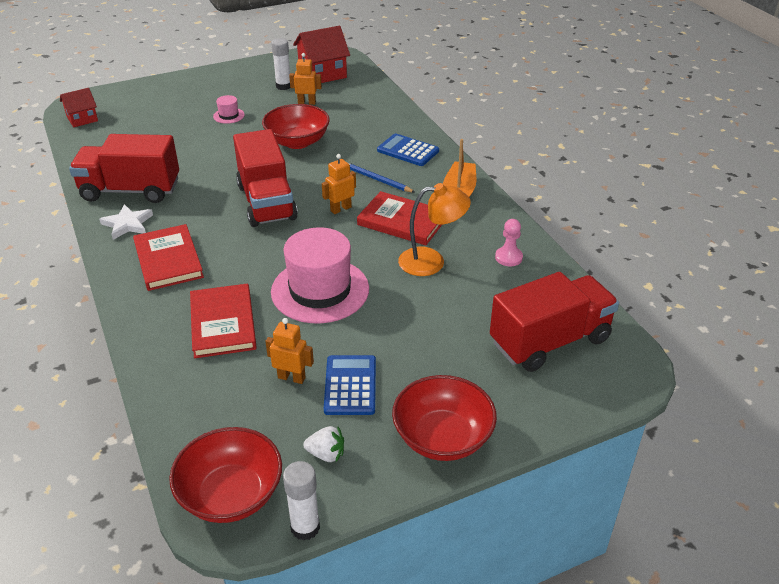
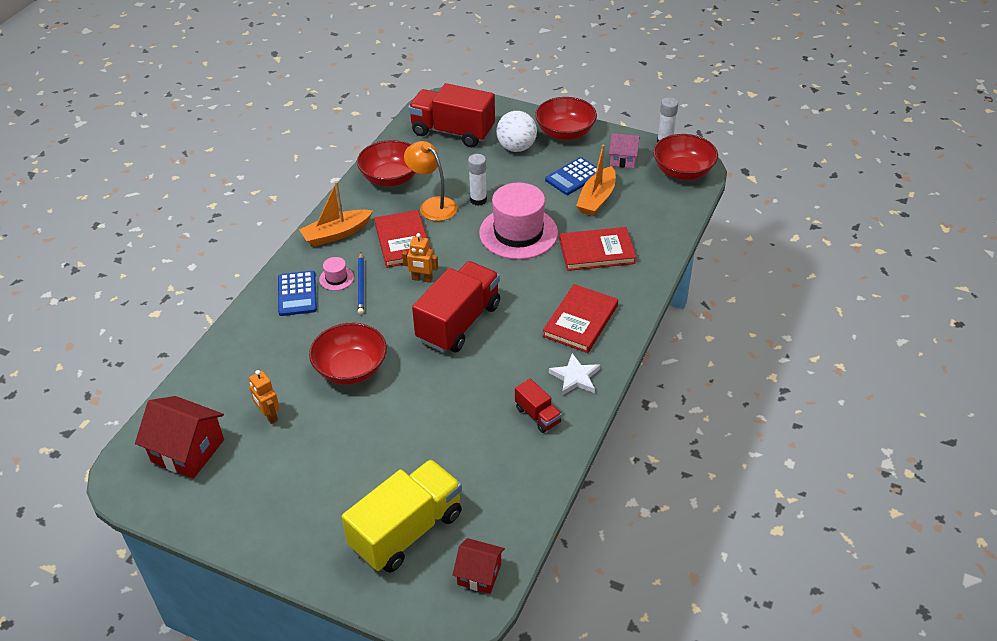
camera: 130 degrees left, 5 degrees up
(131, 190) = (537, 415): red truck -> red truck, size x0.48
(148, 111) = (407, 531): none -> yellow truck
(223, 323) = (596, 251): red book -> red book turned 45 degrees clockwise
(228, 116) = (352, 455): pink hat -> pink hat (336, 278)
(283, 86) = (247, 461): white glue stick -> white glue stick (478, 200)
(291, 377) = (597, 199): orange robot -> orange boat
(326, 454) = (623, 159): white strawberry -> pink house
(460, 374) = (516, 147): none -> white ball
(508, 257) = (391, 178): pink pawn -> red bowl

